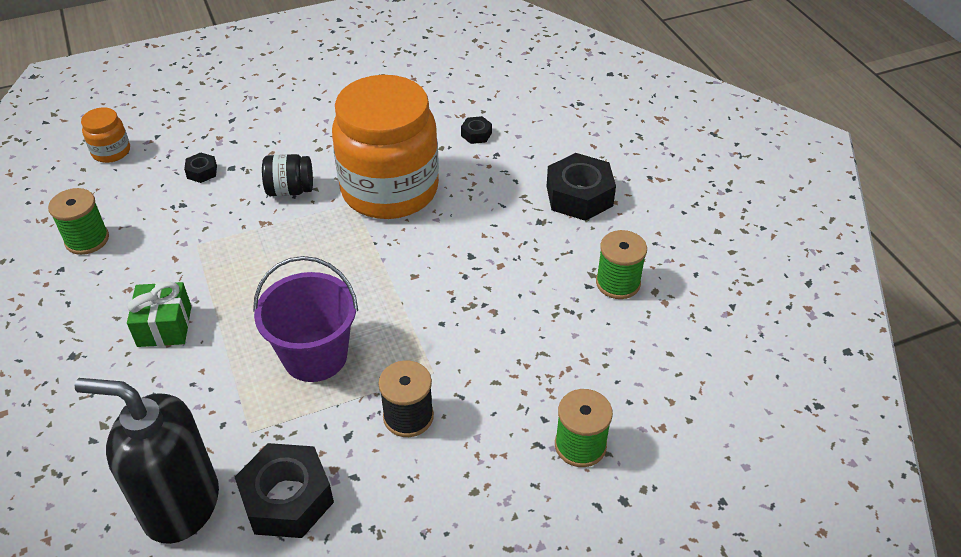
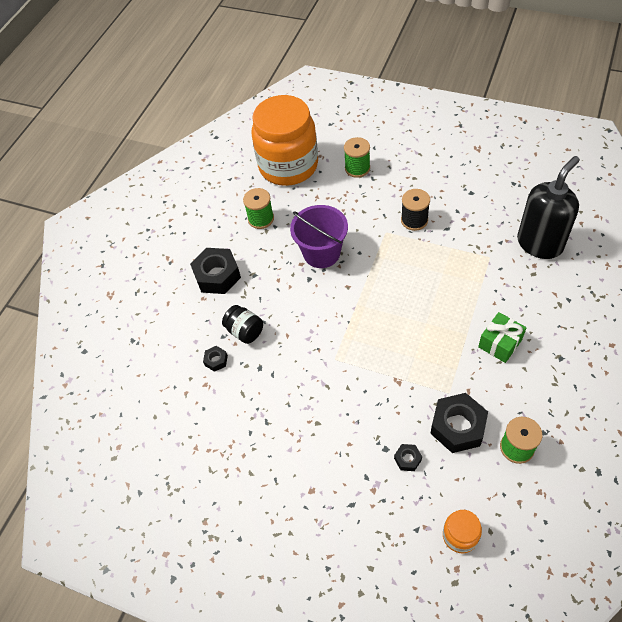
camera: 130 degrees left, 10 degrees up
(180, 505) = (540, 243): black soap dispenser -> black soap dispenser turned 105 degrees counterclockwise
(287, 499) = (492, 219): black nut -> black nut (457, 426)
(290, 190) = (363, 397): black jar -> black jar (245, 331)
(315, 356) = (433, 274): purple bucket -> purple bucket (321, 253)
(390, 190) = (307, 353): orange jar -> orange jar (288, 166)

